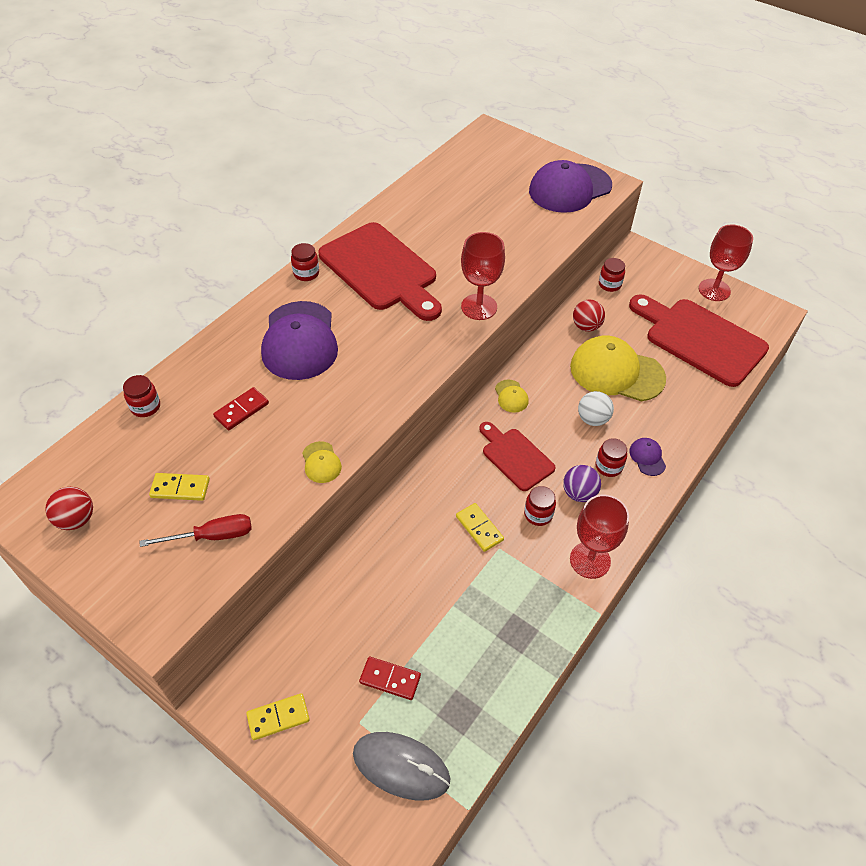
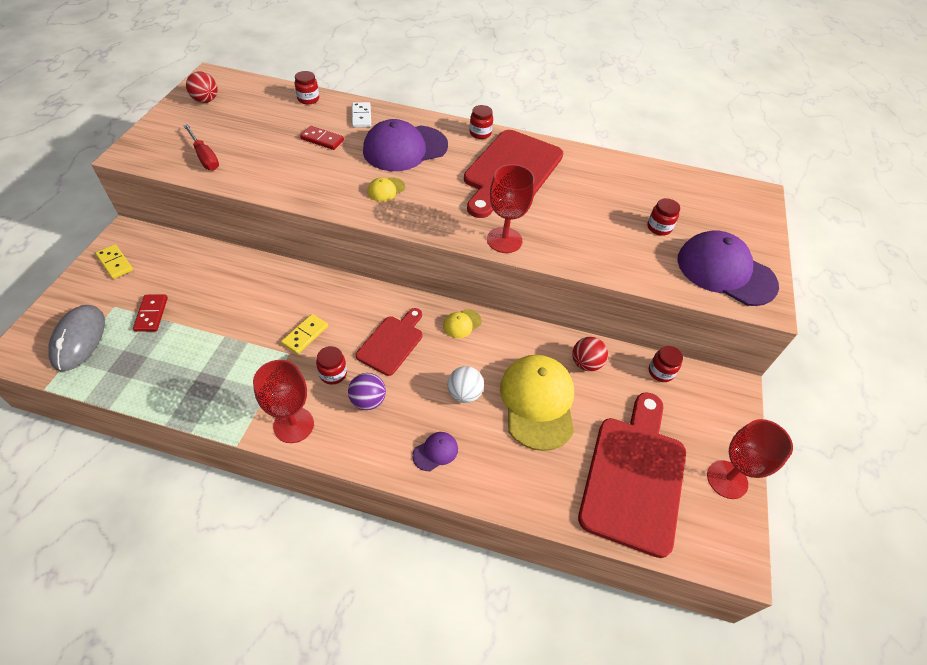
camera: 65 degrees right, 0 degrees up
(180, 488) = (242, 132): yellow domino -> none
(215, 364) = (361, 116): none -> white domino
(321, 462) = (286, 190): yellow cap -> yellow cap (386, 190)
(608, 466) = (410, 419): red jar -> red jar (659, 228)

